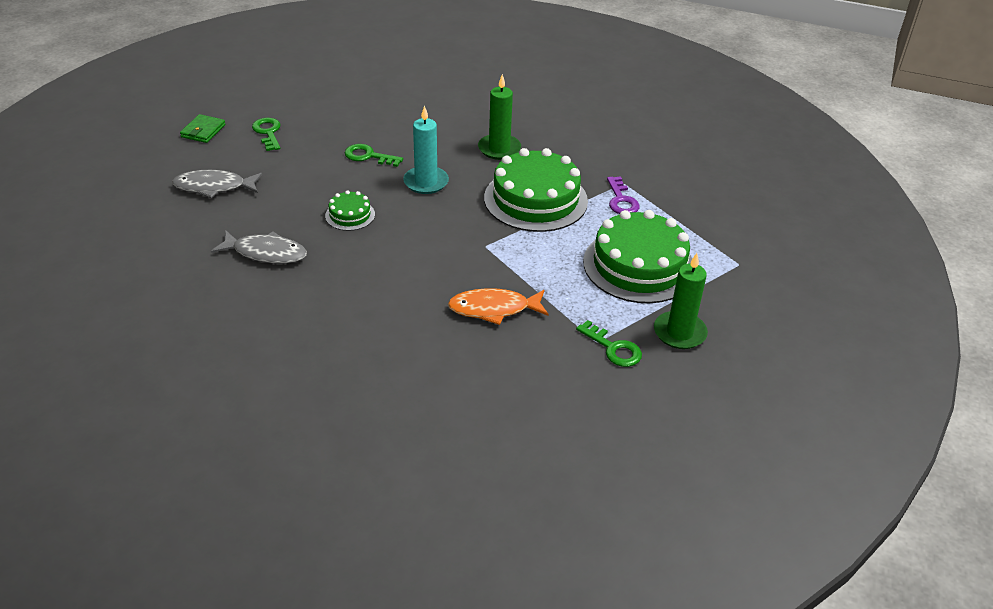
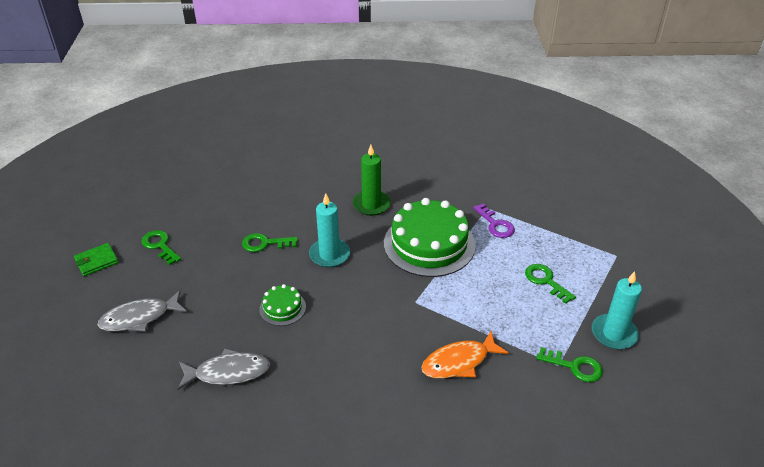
camera: 20 degrees left, 0 degrees up
(203, 131) = (97, 261): green wallet -> green wallet turned 60 degrees clockwise
(639, 265) = (545, 281): green cake -> green key
(679, 333) = (614, 333): green candle -> turquoise candle

